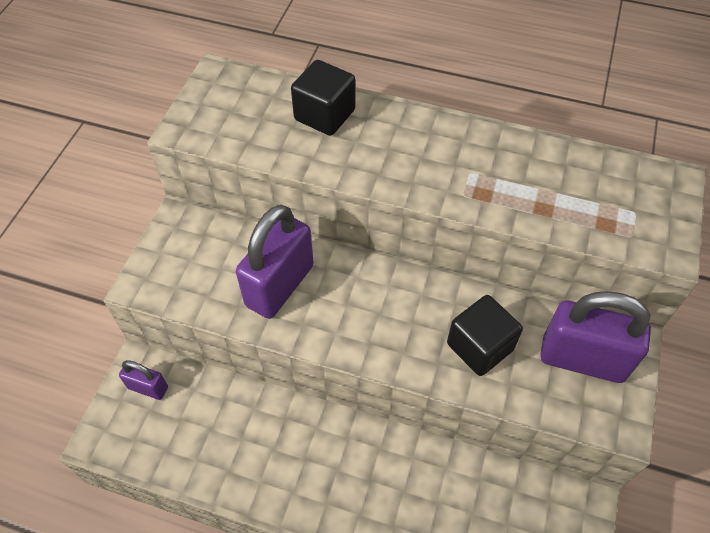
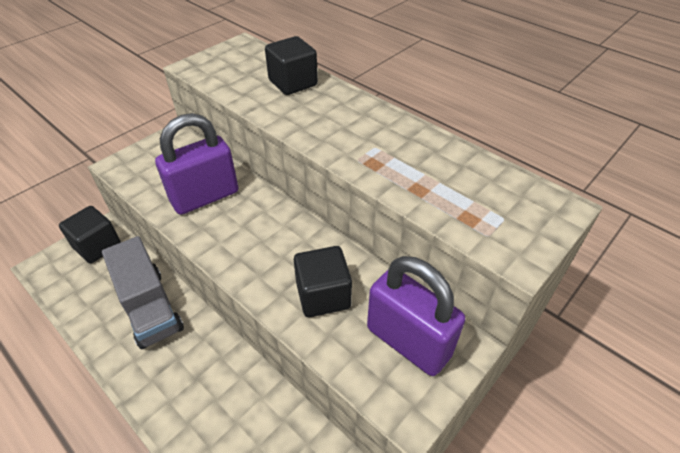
camera: 25 degrees right, 10 degrees down
(148, 387) = (97, 246): purple padlock -> black cube
(267, 431) = (150, 307): none -> grey truck

